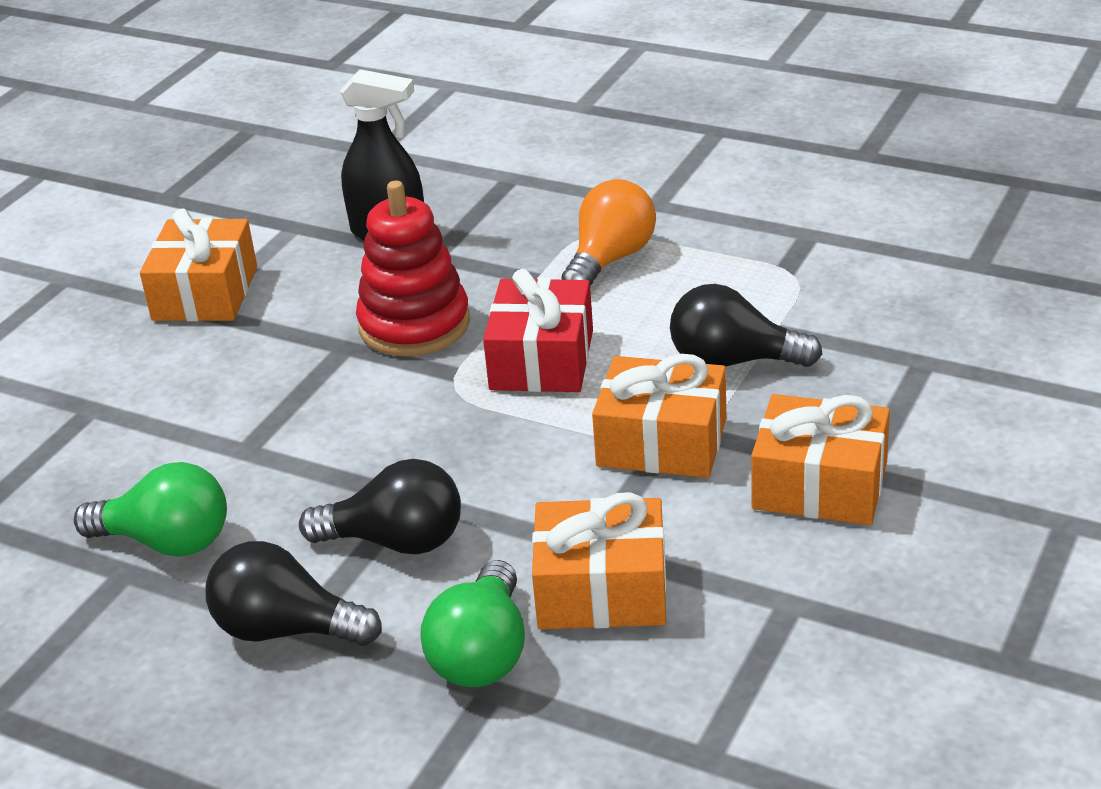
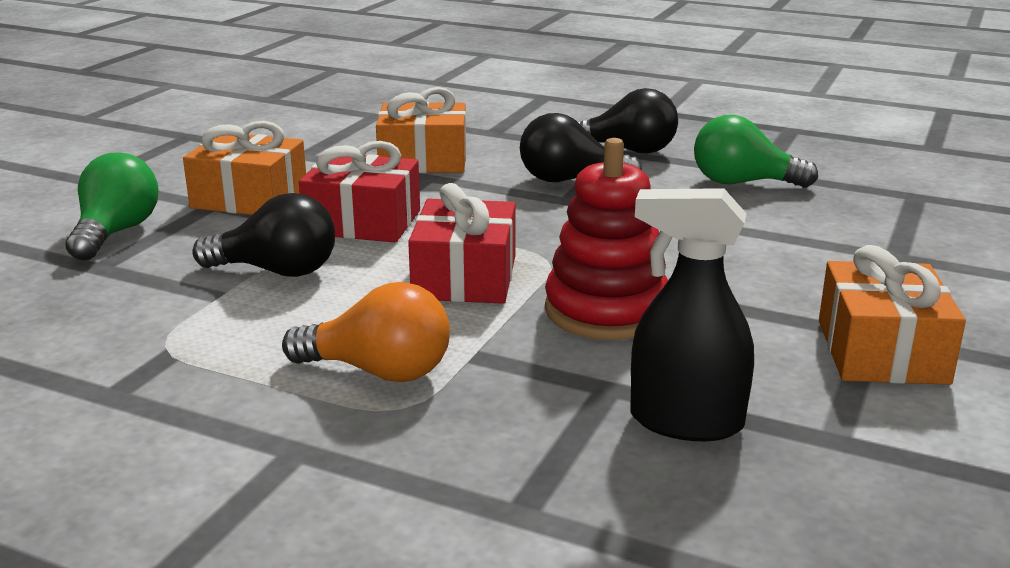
camera: 175 degrees right, 10 degrees down
(482, 653) = (499, 142): green light bulb -> green light bulb (116, 233)
(610, 260) = (379, 371): orange light bulb -> orange light bulb turned 105 degrees counterclockwise
(662, 442) = (363, 222): orange gift -> red gift

